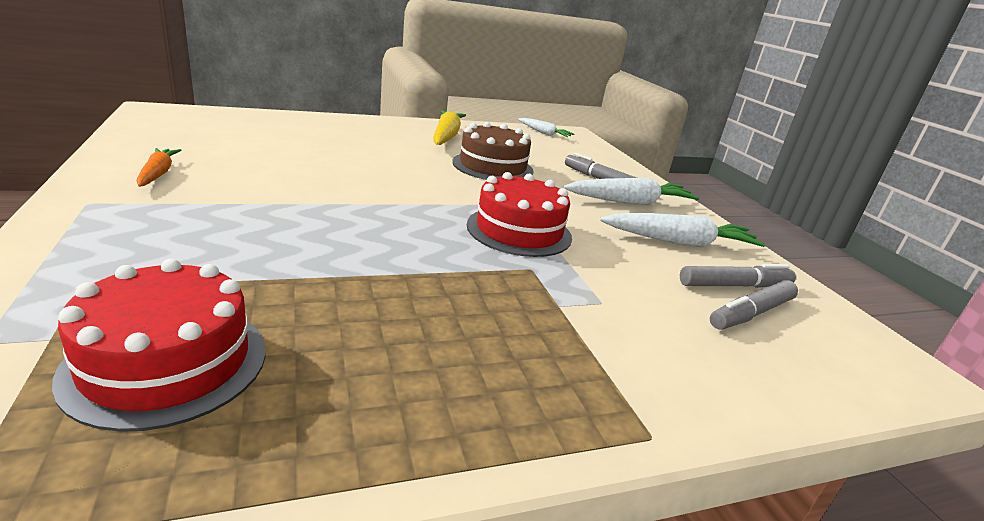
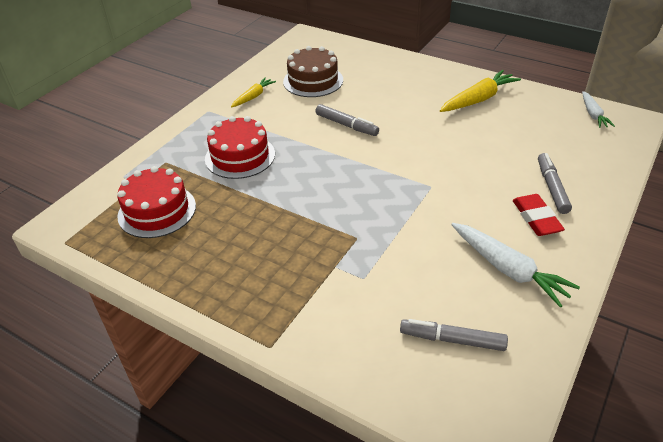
camera: 55 degrees right, 15 degrees up
(158, 174) = (253, 96): orange carrot -> yellow carrot
(493, 166) = (469, 143): brown cake -> brown cake (313, 81)
(519, 231) = (394, 208): red cake -> red cake (240, 156)
(630, 202) = (536, 218): white carrot -> red eraser
(734, 286) = (482, 319): grey marker -> grey marker (346, 125)

